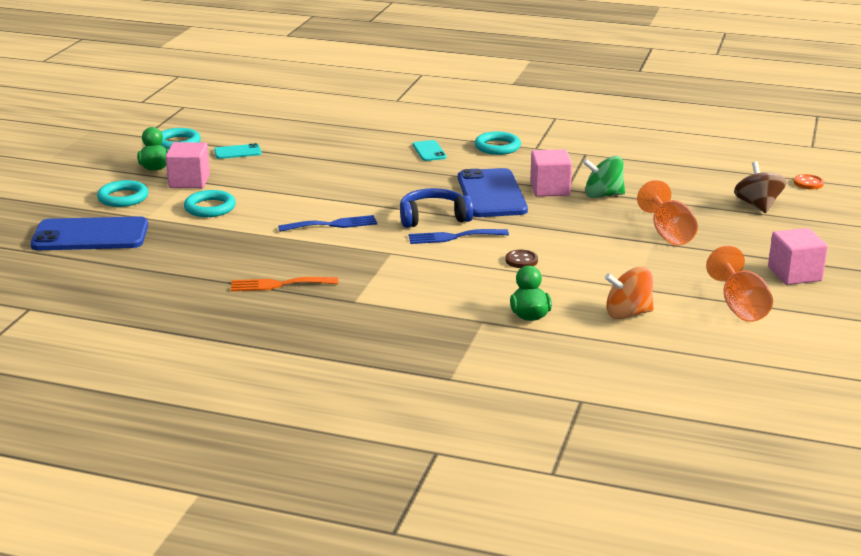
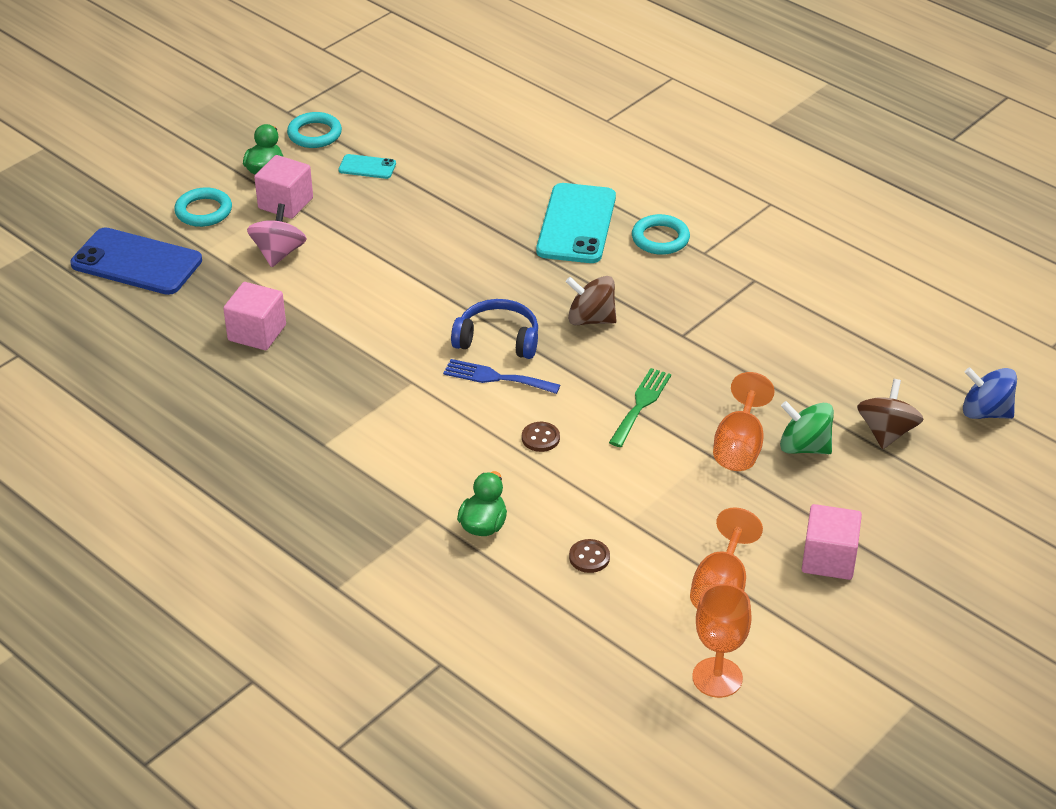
camera: 25 degrees right, 15 degrees up
(210, 208) = (278, 253): turquoise ring -> pink spinning top
(279, 284) = (268, 395): orange fork -> none
(333, 224) = (384, 318): blue fork -> none
(429, 151) = (576, 224): turquoise phone -> turquoise phone, size x2.11
(491, 194) = (591, 319): blue phone -> brown spinning top
(550, 189) = (663, 330): pink cube -> pink cube (257, 333)
(575, 228) = (641, 404): none -> green fork
(603, 195) = (716, 359): green spinning top -> green spinning top (804, 447)
(628, 314) = (589, 557): orange spinning top -> brown button
(792, 353) = (717, 677): none -> orange goblet
(808, 183) = (985, 412): orange button -> blue spinning top

